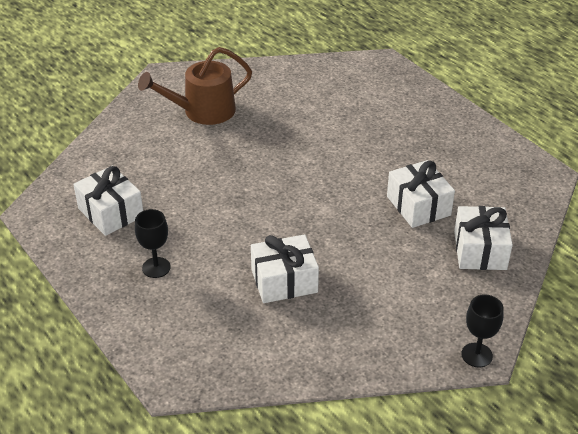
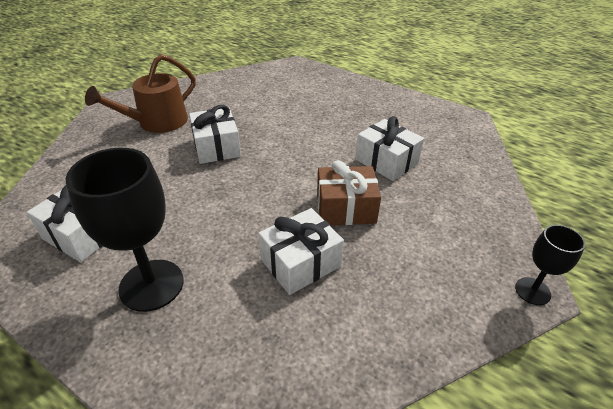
camera: 20 degrees left, 0 degrees up
(156, 267) = (151, 285): black goblet -> black goblet, size x1.87
(349, 243) = (345, 208): none -> brown gift
(480, 250) = (461, 187): white gift -> white gift (216, 147)

